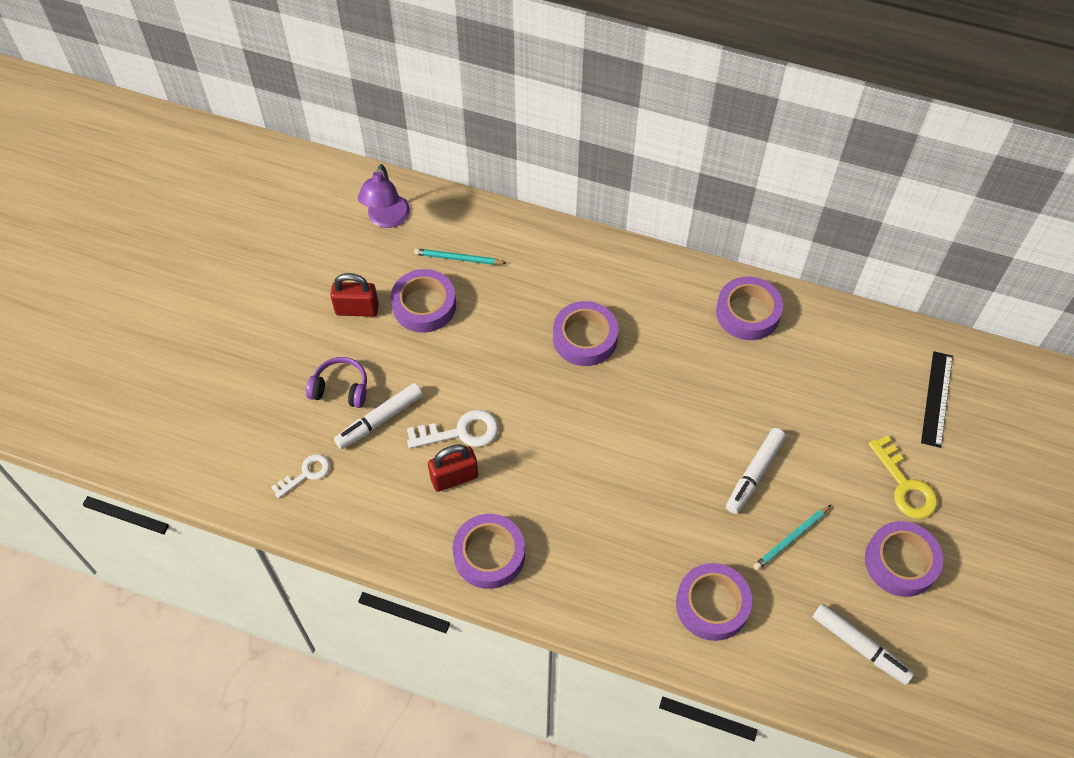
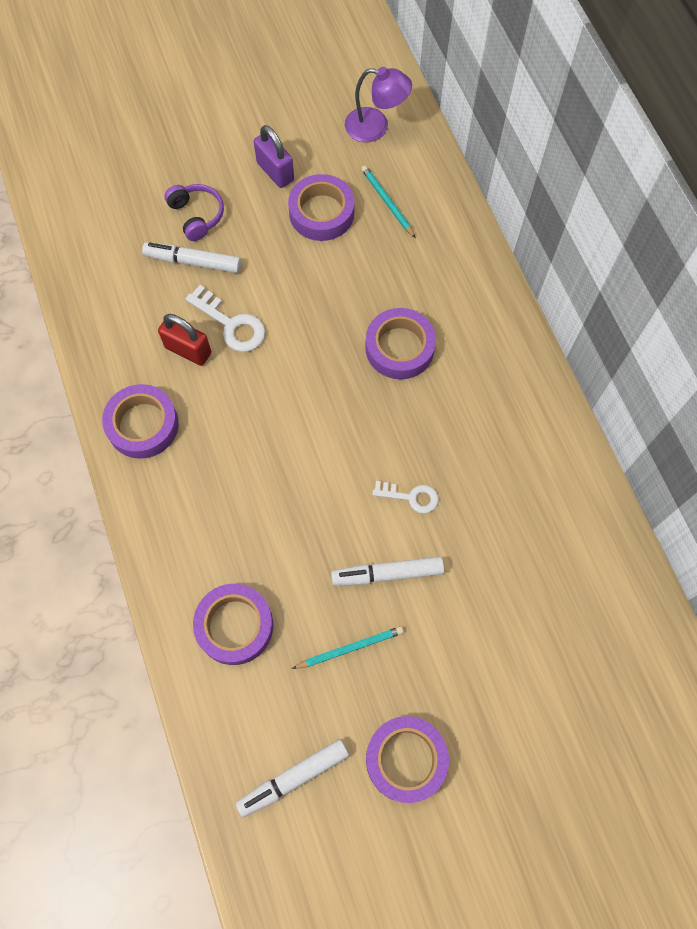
camera: 50 degrees right, 10 degrees up
(306, 474) = (106, 250): white key -> white key (411, 497)
(357, 309) = (275, 172): red padlock -> purple padlock
(387, 219) = (376, 127): purple lamp -> purple lamp turned 135 degrees counterclockwise
(747, 313) = (546, 455): purple tape -> none
(791, 539) = (350, 648): turquoise pencil -> turquoise pencil turned 150 degrees clockwise
(860, 647) = (293, 778): white marker -> white marker turned 60 degrees clockwise
(905, 485) = (489, 711): yellow key -> none
(936, 398) = (608, 680): black ruler -> none

